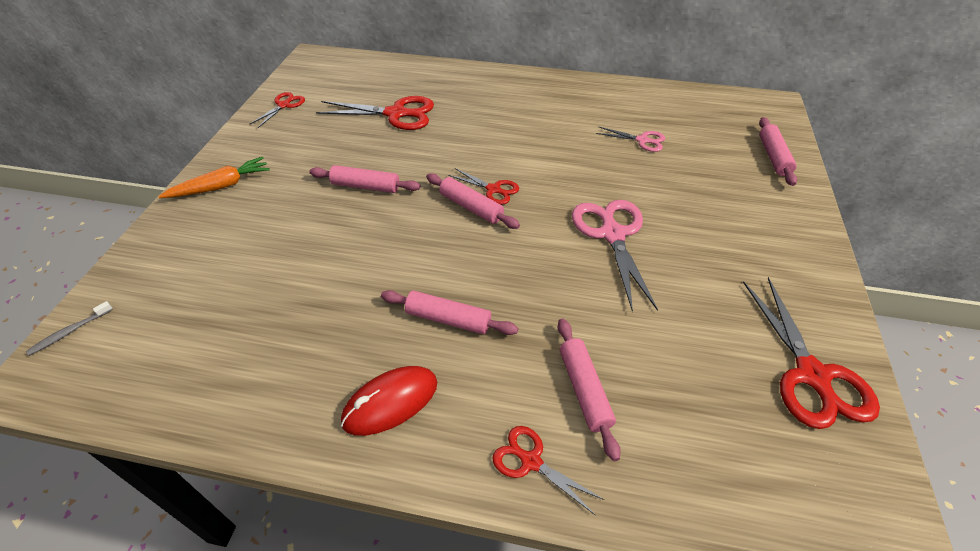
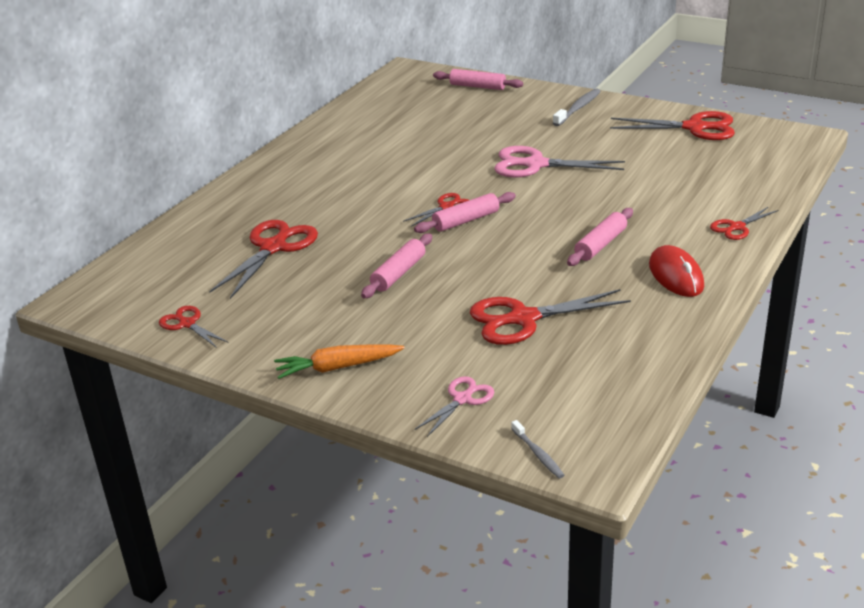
camera: 70 degrees left, 15 degrees down
(221, 186) = (338, 367): orange carrot -> orange carrot turned 90 degrees counterclockwise
(292, 282) = (523, 319): none -> red scissors
(584, 390) = (685, 201): pink rolling pin -> none
(642, 140) = (419, 130): pink scissors -> pink scissors (462, 399)
(781, 245) = (578, 108): none -> grey toothbrush

